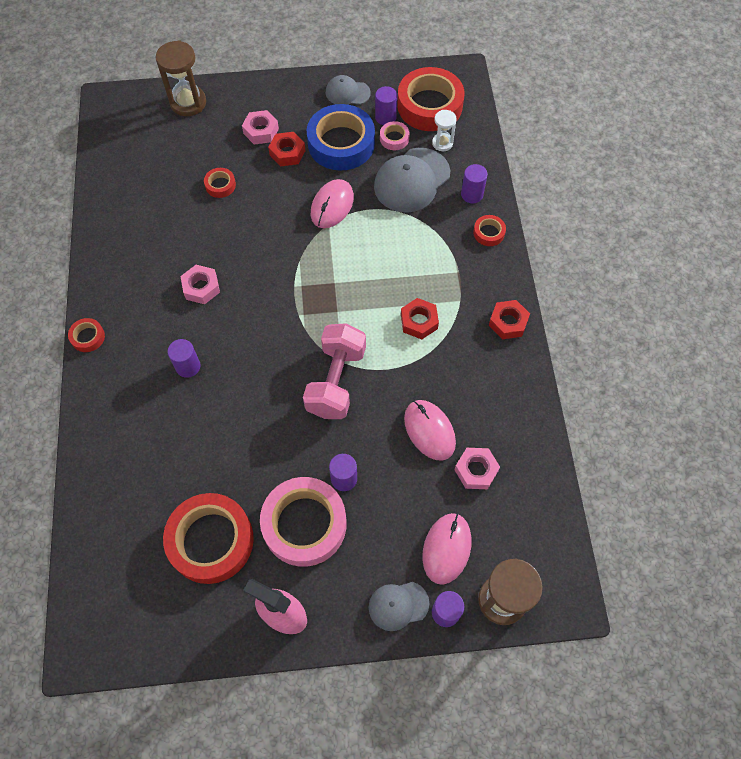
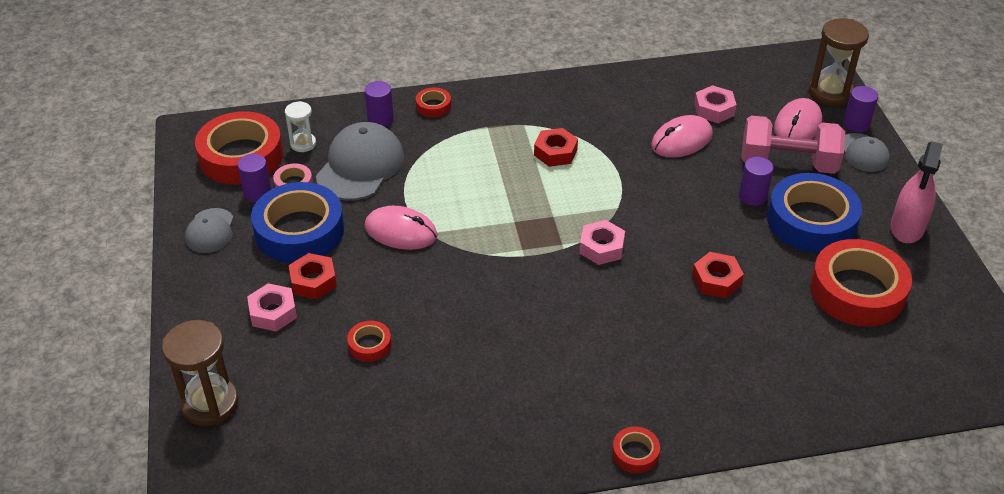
camera: 95 degrees left, 20 degrees down
(188, 366) = (654, 340): purple cylinder -> none
(201, 287) = (538, 343): pink nut -> pink nut (601, 247)
(304, 524) = (811, 221): pink tape -> blue tape
(336, 381) = (643, 210): pink dumbbell -> pink dumbbell (787, 164)
(412, 180) = (360, 166): grey cap -> grey cap turned 105 degrees counterclockwise
(447, 548) = (797, 125): pink mouse -> pink mouse turned 75 degrees counterclockwise
(508, 322) = (545, 92): red nut -> red nut (716, 280)

